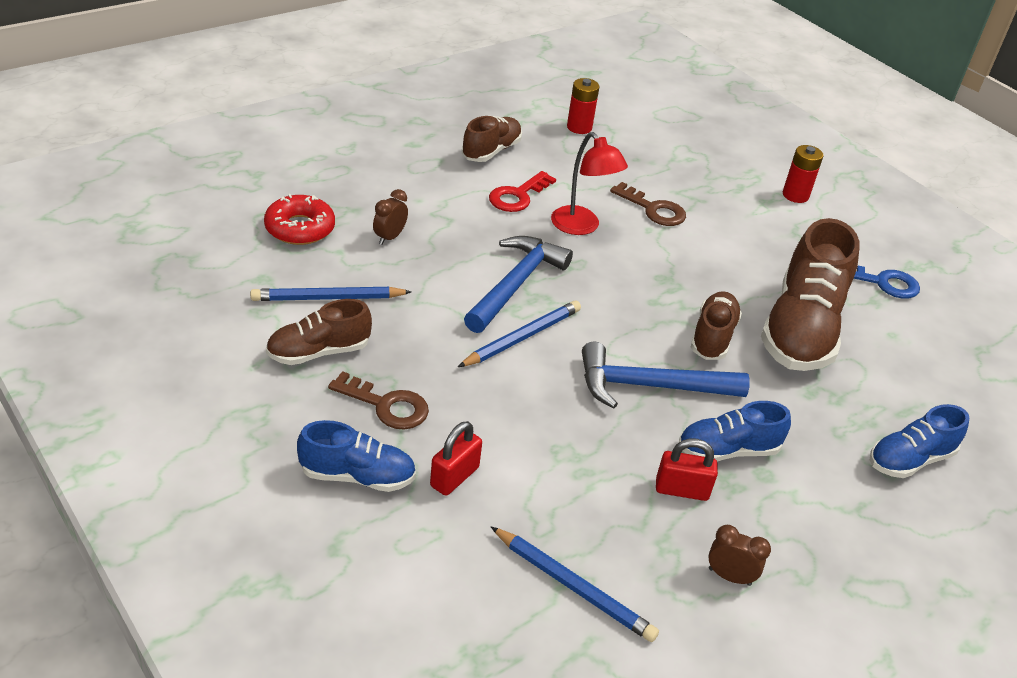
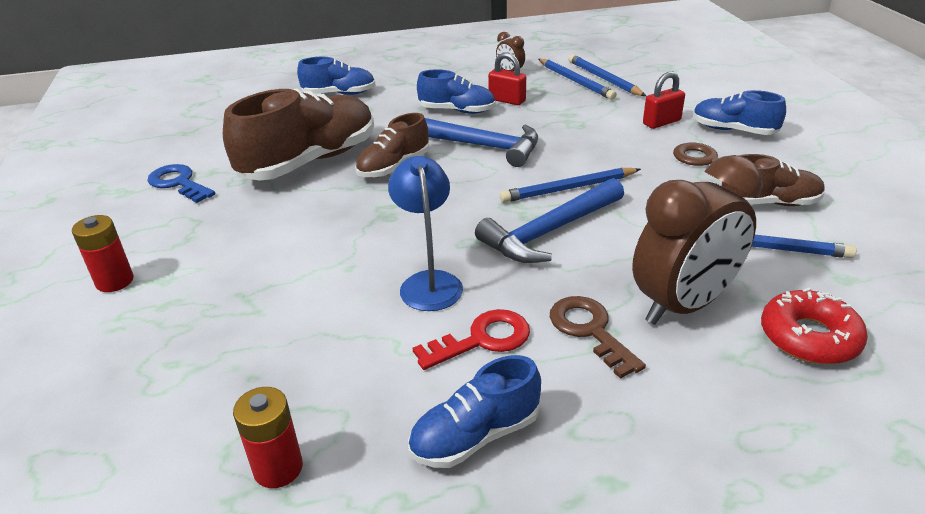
camera: 150 degrees left, 5 degrees down
(389, 237) = (683, 305): brown clock -> brown clock, size x2.35
(491, 151) = (475, 436): brown shoe -> blue shoe
(581, 227) = (429, 282): red lamp -> blue lamp
(613, 568) = (575, 81): none -> blue pencil
(653, 209) = (316, 291): brown key -> brown key (590, 330)

